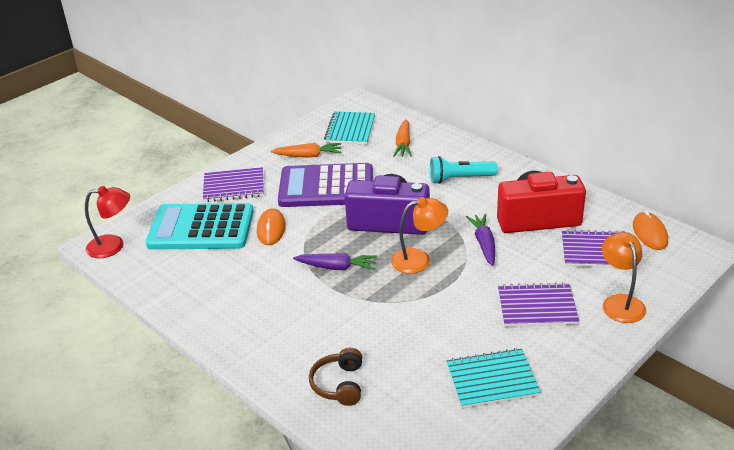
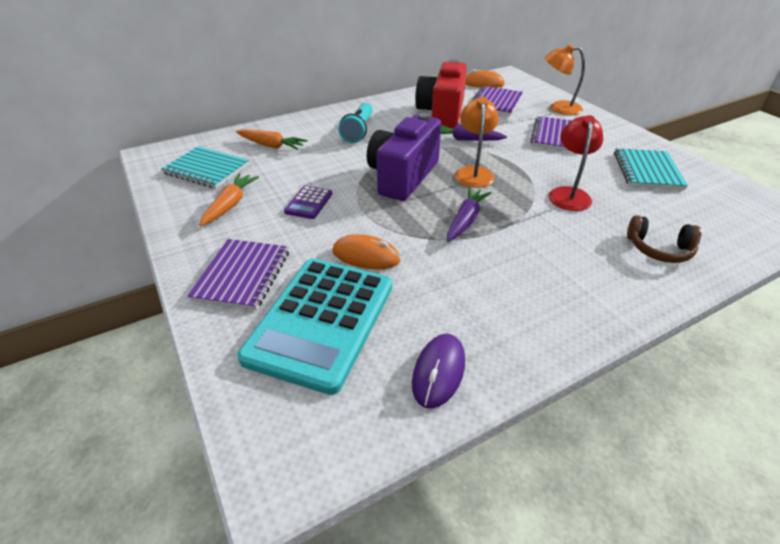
camera: 75 degrees left, 5 degrees up
(113, 246) = (300, 446): red lamp -> red lamp (568, 194)
(170, 282) = (438, 372): none -> purple mouse
(326, 187) = (309, 203): purple calculator -> purple calculator, size x0.42

